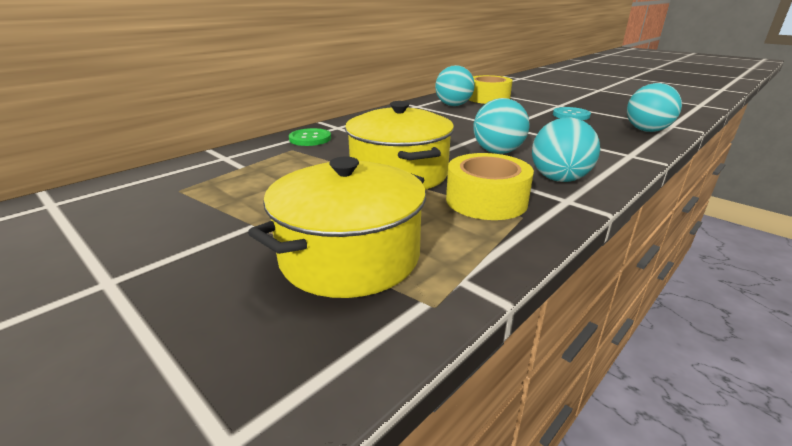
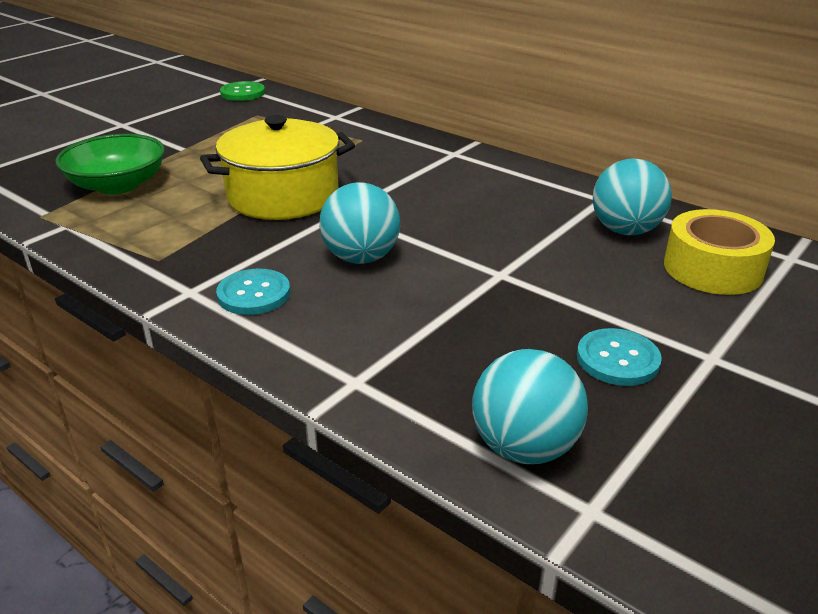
camera: 85 degrees right, 5 degrees up
(310, 139) = (401, 144): green button -> green button (243, 93)
(350, 256) = (118, 185): yellow pot -> green bowl
(486, 200) = (201, 242): yellow tape -> none
(559, 179) = (254, 294): turquoise ball -> turquoise button

